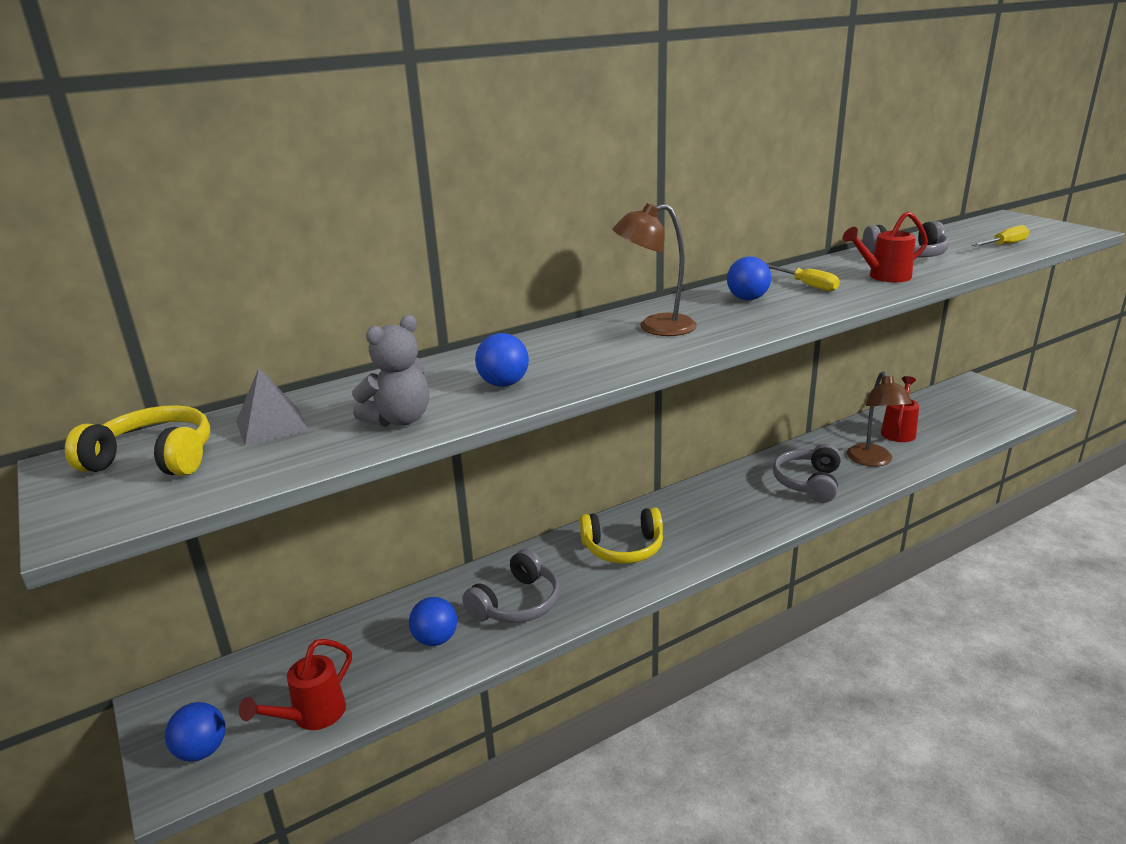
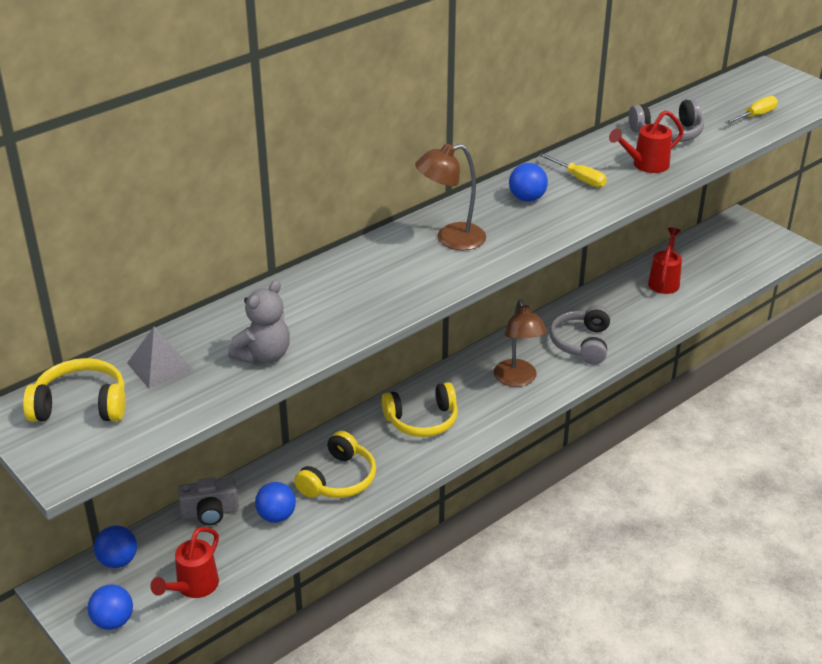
camera: 10 degrees left, 10 degrees up
(363, 629) = (210, 512): none -> grey camera
(504, 384) = (337, 312): blue ball -> blue ball (118, 561)
(517, 603) = (339, 479): grey headphones -> yellow headphones
(873, 461) = (639, 316): brown lamp -> brown lamp (517, 379)

